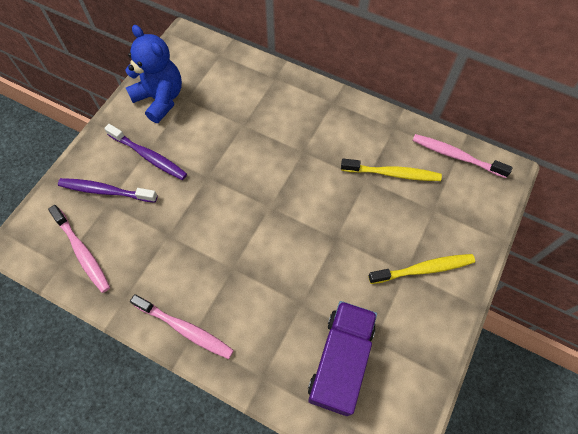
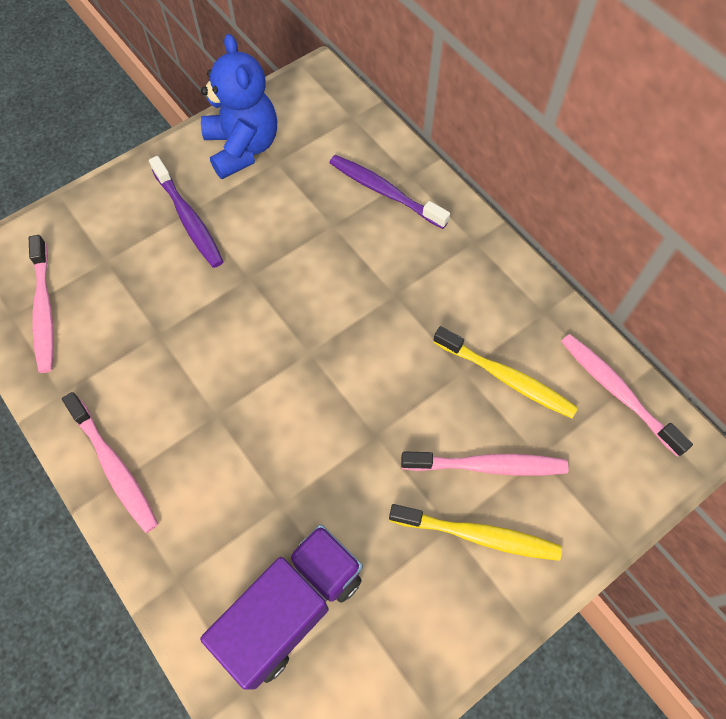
camera: 25 degrees right, 0 degrees up
(106, 191) = (113, 243): purple toothbrush -> purple toothbrush (384, 192)
(408, 228) = (487, 466): none -> pink toothbrush

